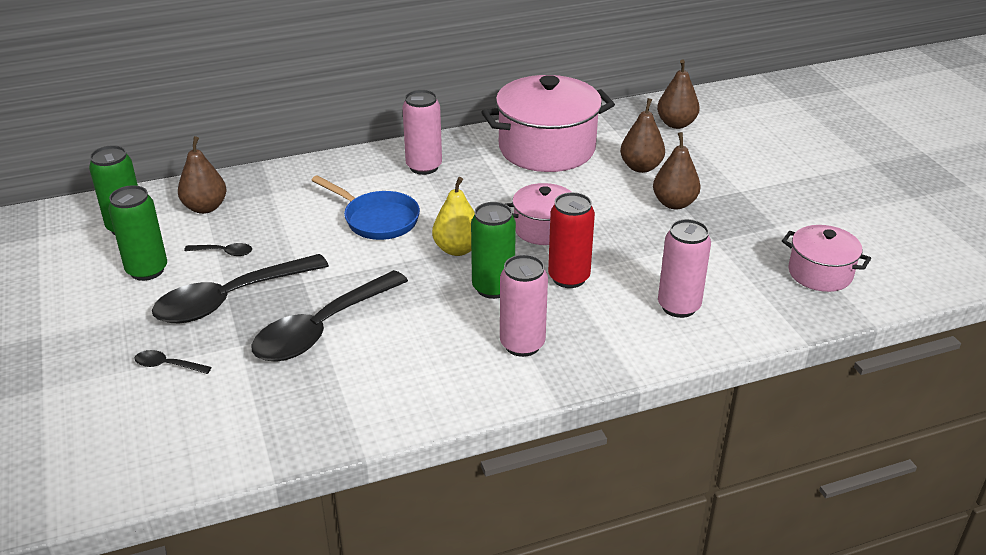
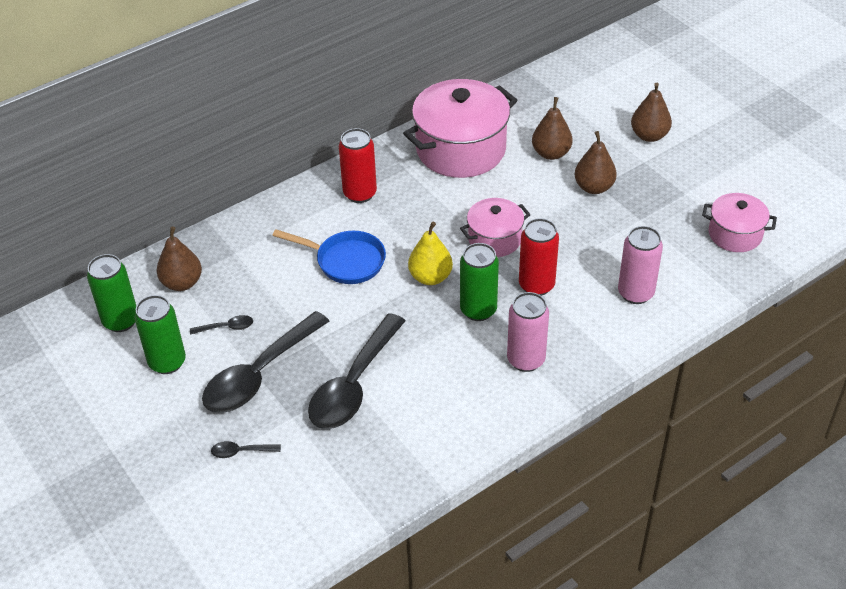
camera: 15 degrees left, 10 degrees up
(424, 167) = (360, 194): pink can -> red can
(676, 124) = (563, 97): brown pear -> brown pear (649, 135)

